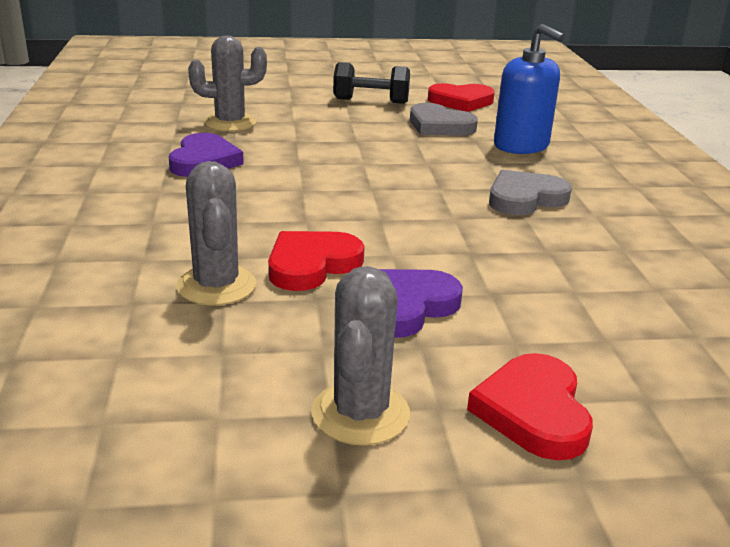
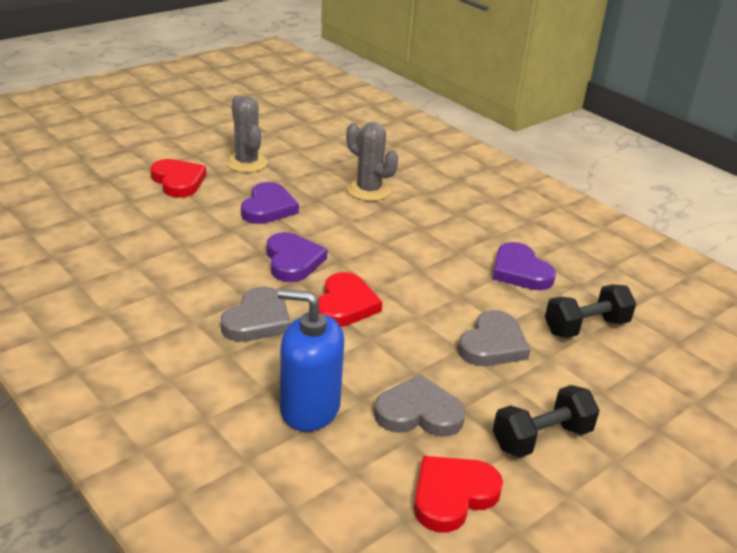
camera: 145 degrees right, 5 degrees up
(230, 123) = (586, 327): grey cactus -> black dumbbell
(311, 265) = (340, 215): red heart -> red heart (345, 305)
(326, 135) = (492, 344): none -> grey heart
(438, 233) = (293, 261): none -> purple heart

